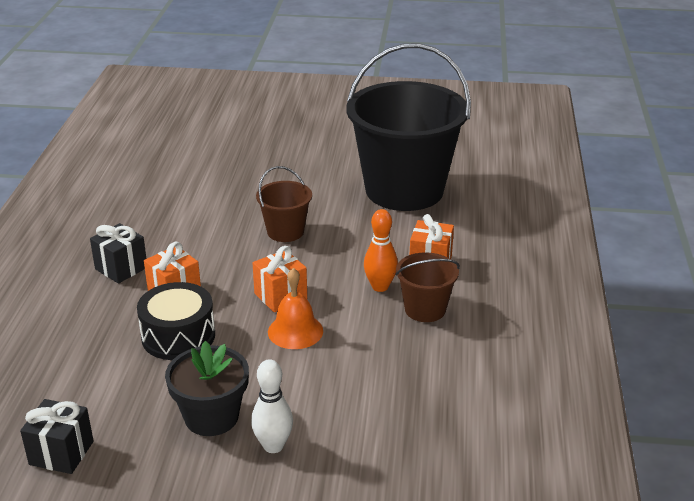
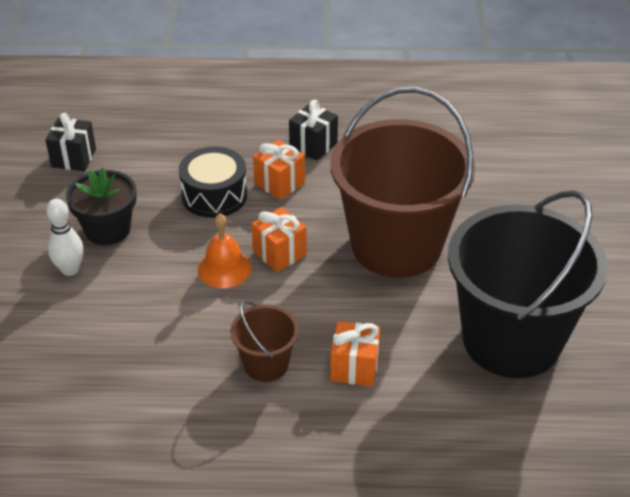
camera: 85 degrees right, 10 degrees up
(285, 232) = (396, 245): brown bucket -> brown bucket, size x2.26
(380, 287) = (303, 326): orange bowling pin -> none

